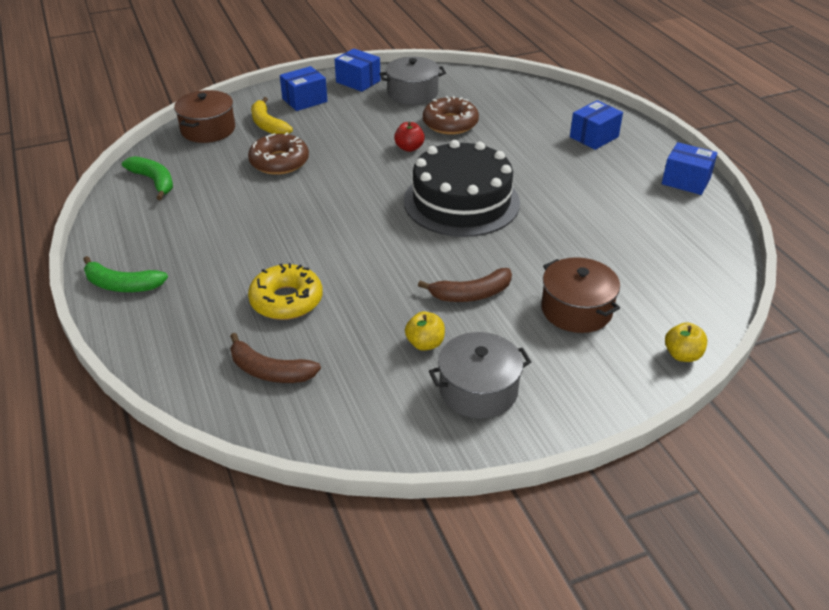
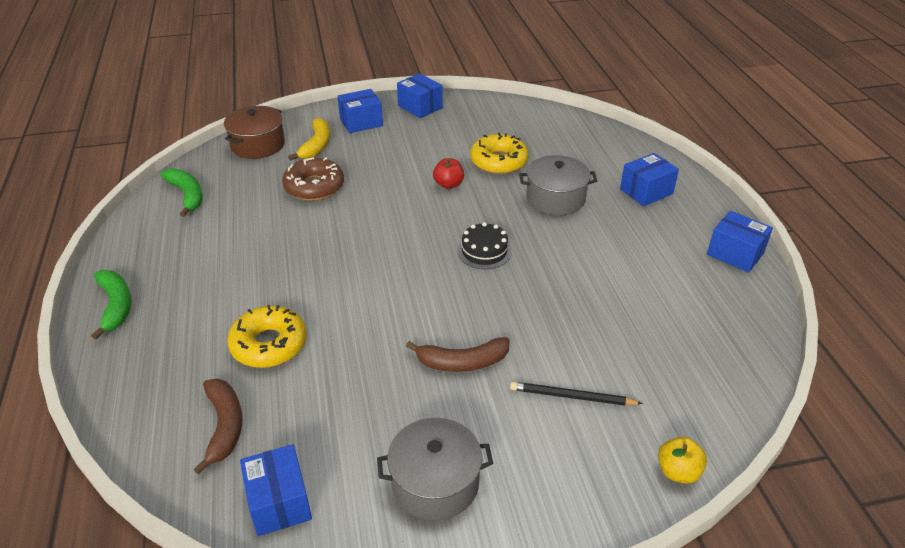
camera: 10 degrees right, 0 degrees up
(122, 285) = (116, 306): green banana -> green banana turned 135 degrees counterclockwise
(268, 125) = (316, 145): yellow banana -> yellow banana turned 150 degrees counterclockwise
(270, 371) = (224, 426): brown banana -> brown banana turned 135 degrees counterclockwise
(344, 423) = (279, 502): none -> blue box
(412, 93) = (470, 124): grey pot -> grey pot (555, 198)
(425, 343) = (395, 416): yellow apple -> none
(450, 123) = (498, 161): brown donut -> yellow donut
(461, 201) = (484, 251): black cake -> black cake, size x0.44
(576, 310) = (572, 397): brown pot -> black pencil

